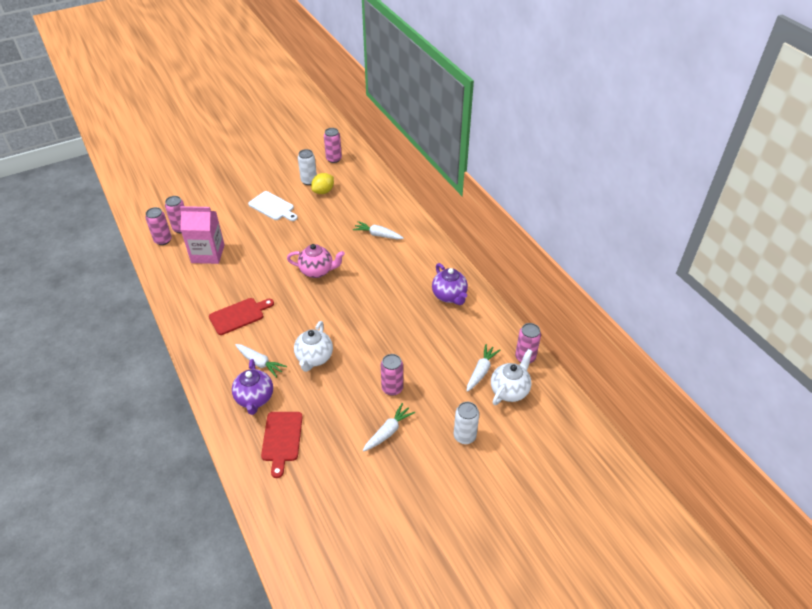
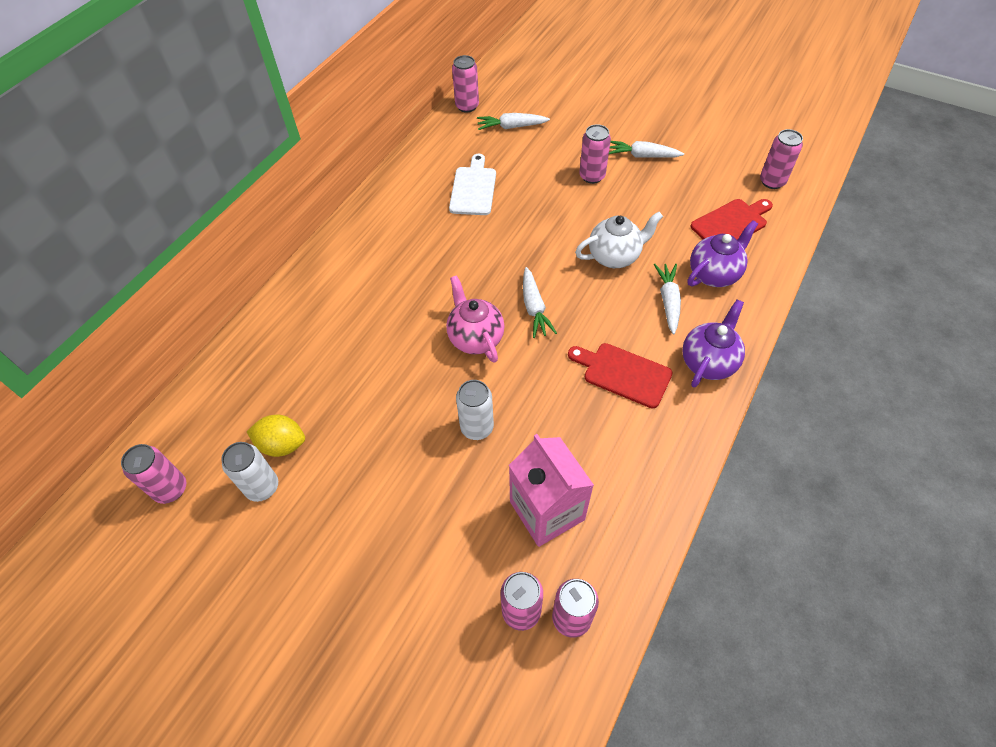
camera: 120 degrees left, 10 degrees up
(273, 207) = (369, 496): white cutting board -> white cutting board (473, 188)
(293, 498) = (772, 181): none -> pink can
(378, 235) = (352, 312): white carrot -> white carrot (534, 308)
(449, 296) = (422, 191): purple teapot -> purple teapot (708, 362)
(464, 436) = (596, 109): white can -> white can (477, 427)
(509, 390) = (518, 102): white teapot -> none

